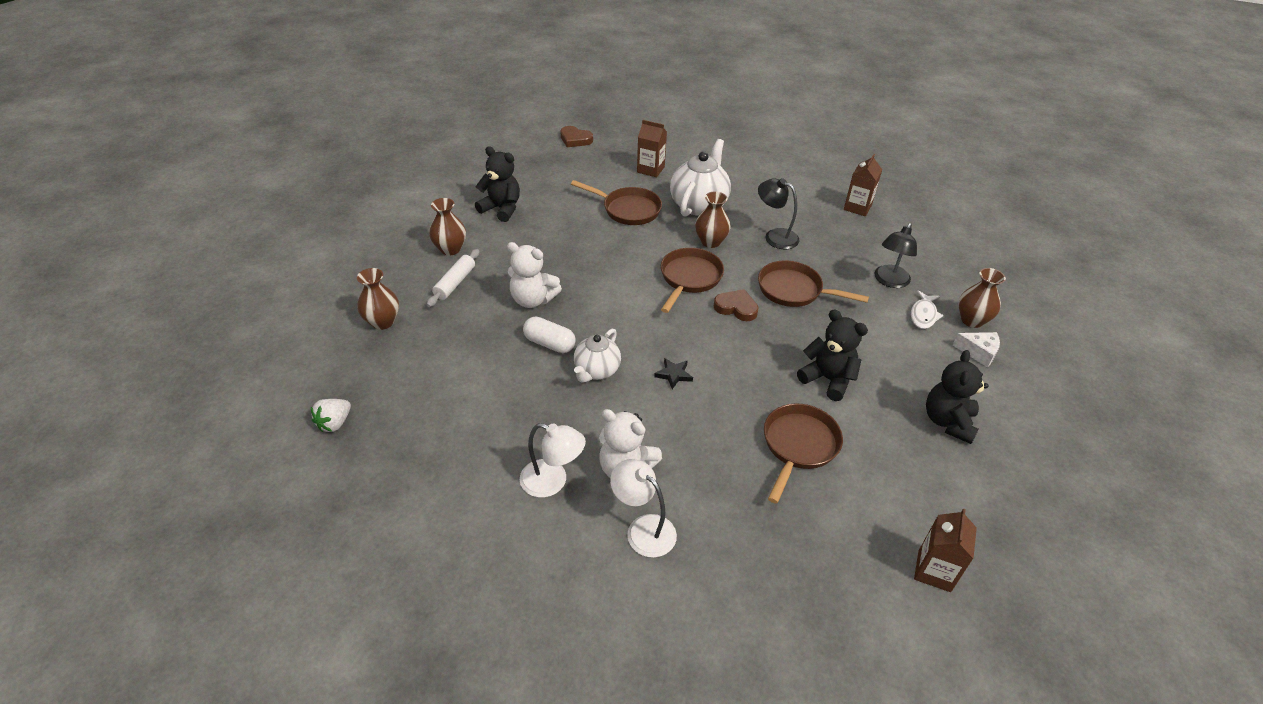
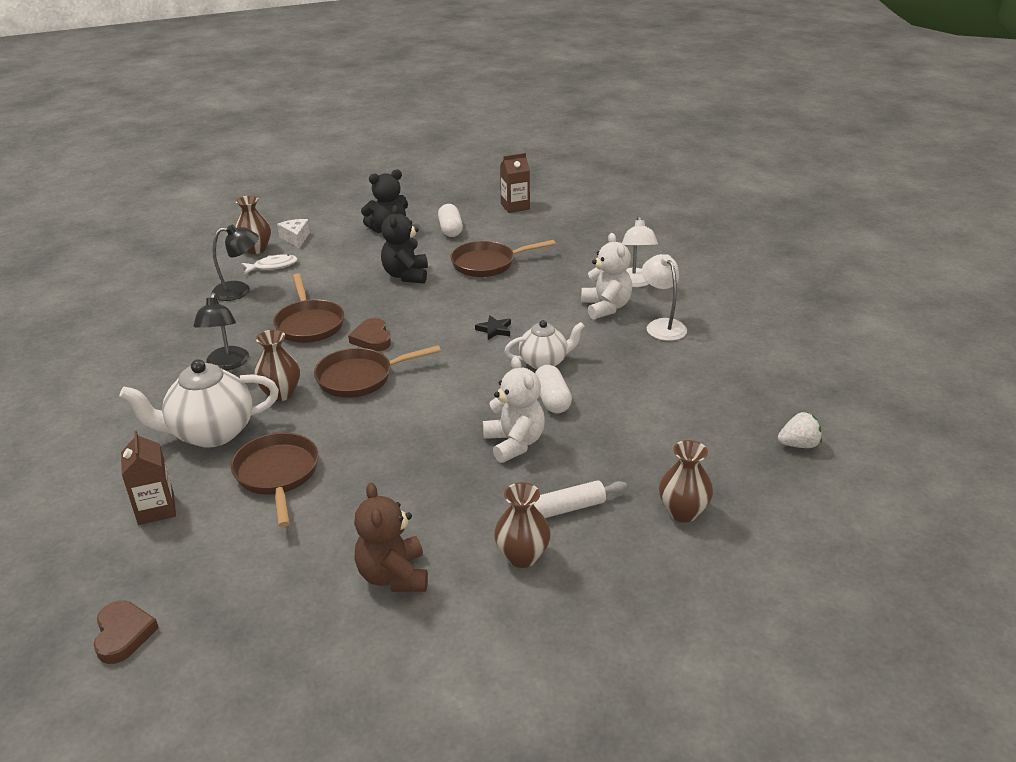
camera: 130 degrees left, 10 degrees down
(501, 209) = (393, 576): black teddy bear -> brown teddy bear
(857, 207) = (114, 342): brown carton -> none
(909, 469) = (450, 230): none -> white capsule

